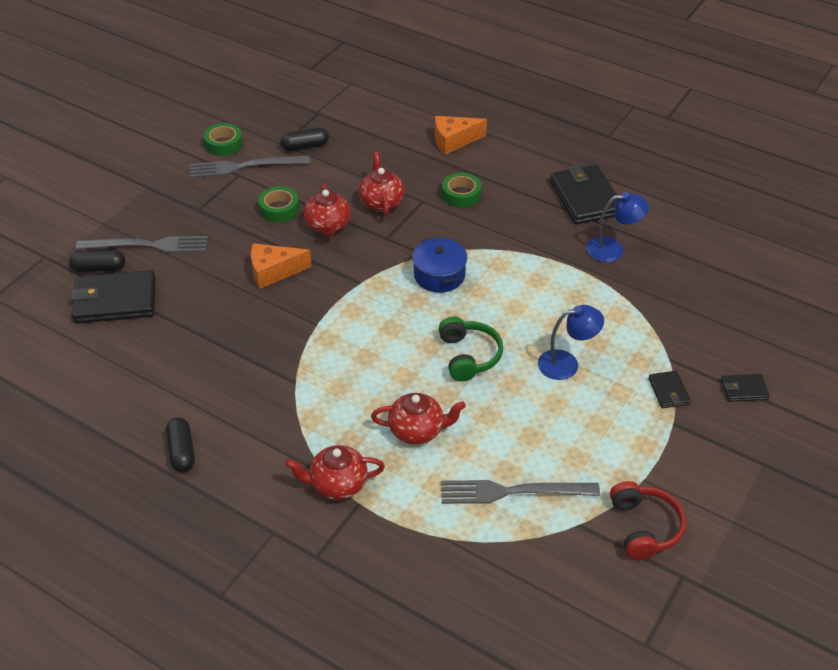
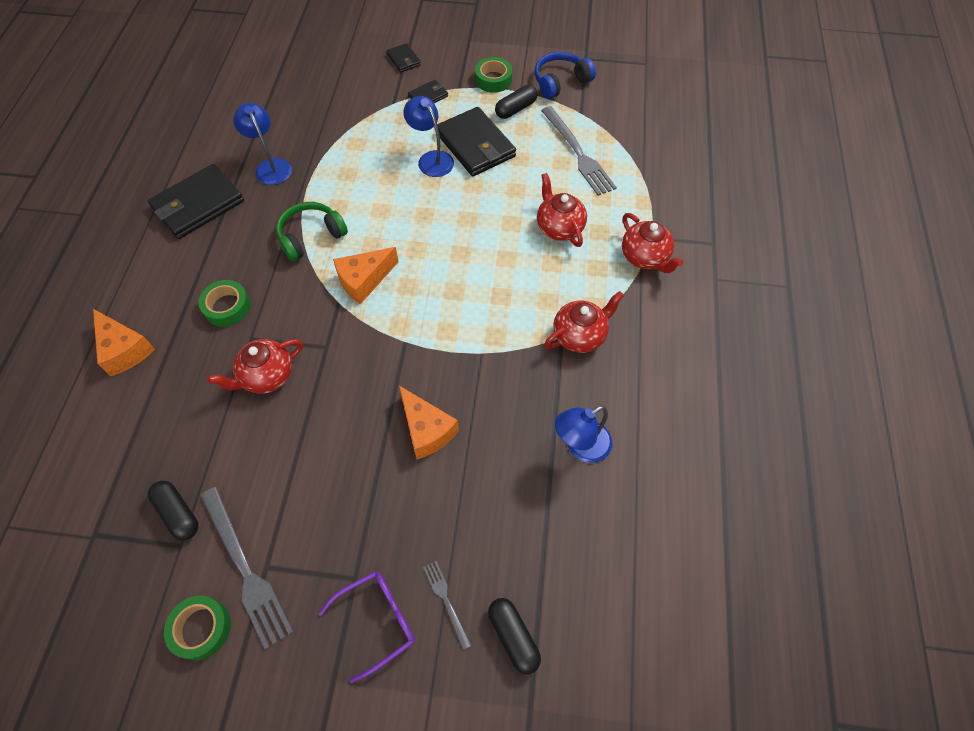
camera: 115 degrees left, 15 degrees up
(115, 300) = (553, 577): black wallet -> black wallet (475, 145)
(148, 245) = (446, 601): grey fork -> grey fork, size x0.50
(164, 213) = (377, 621): none -> purple glasses
(182, 451) = (692, 386): black capsule -> black capsule (515, 109)
(191, 353) = (580, 447): none -> blue lamp
(279, 209) = (317, 479): green tape -> green tape (493, 79)
(328, 226) = (329, 411): red teapot -> red teapot (580, 335)
(439, 275) = (364, 280): blue pot -> orange cheese
(469, 356) = (458, 223): green headphones -> green headphones (311, 236)
(644, 527) = (560, 82): red headphones -> blue headphones

